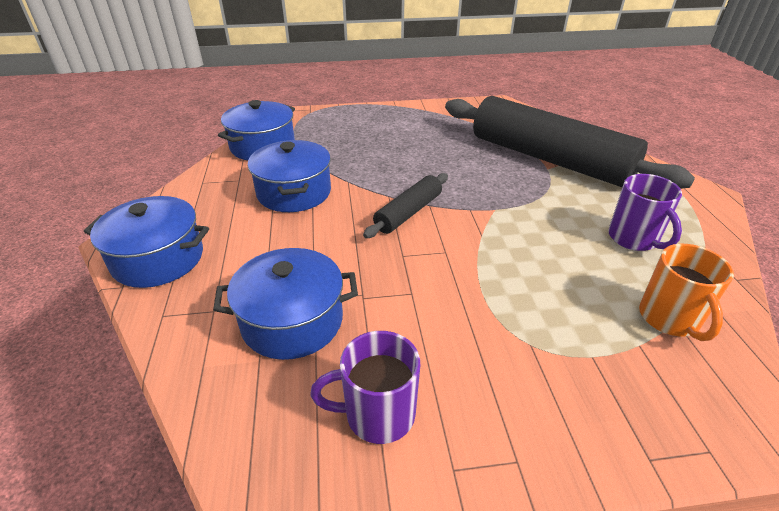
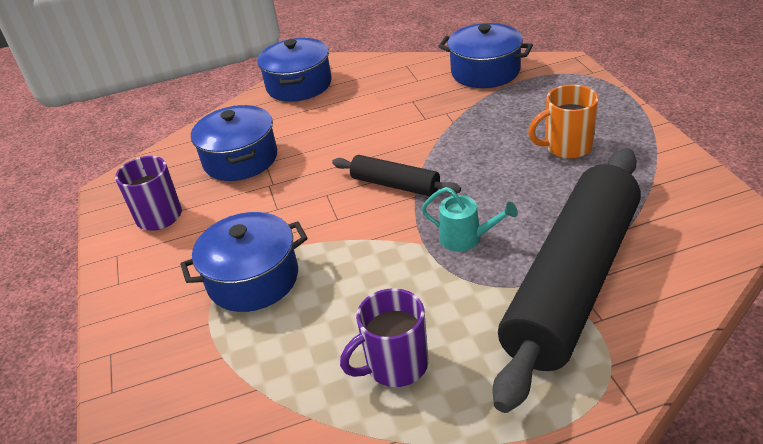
camera: 85 degrees right, 0 degrees up
(294, 192) = (407, 113): blue pot -> blue pot (253, 279)
(494, 189) = (466, 238): none -> turquoise watering can
(669, 319) = (257, 384): orange mug -> orange mug (566, 147)

